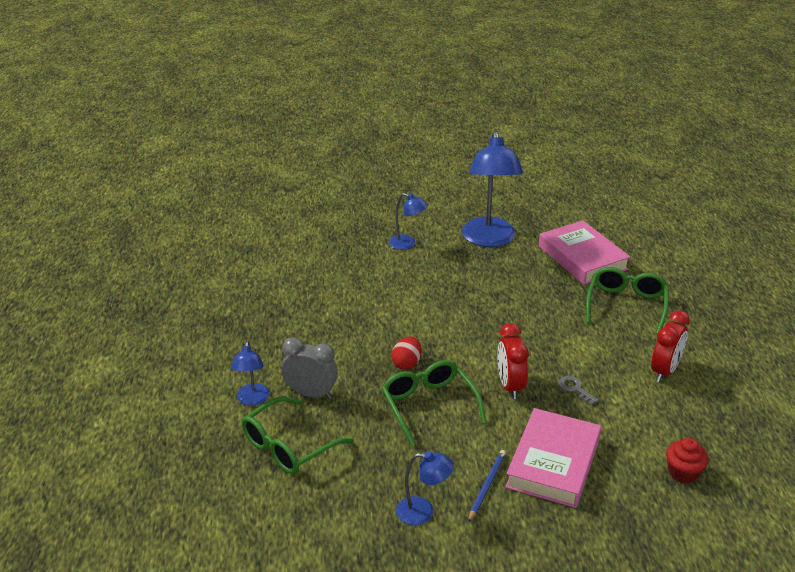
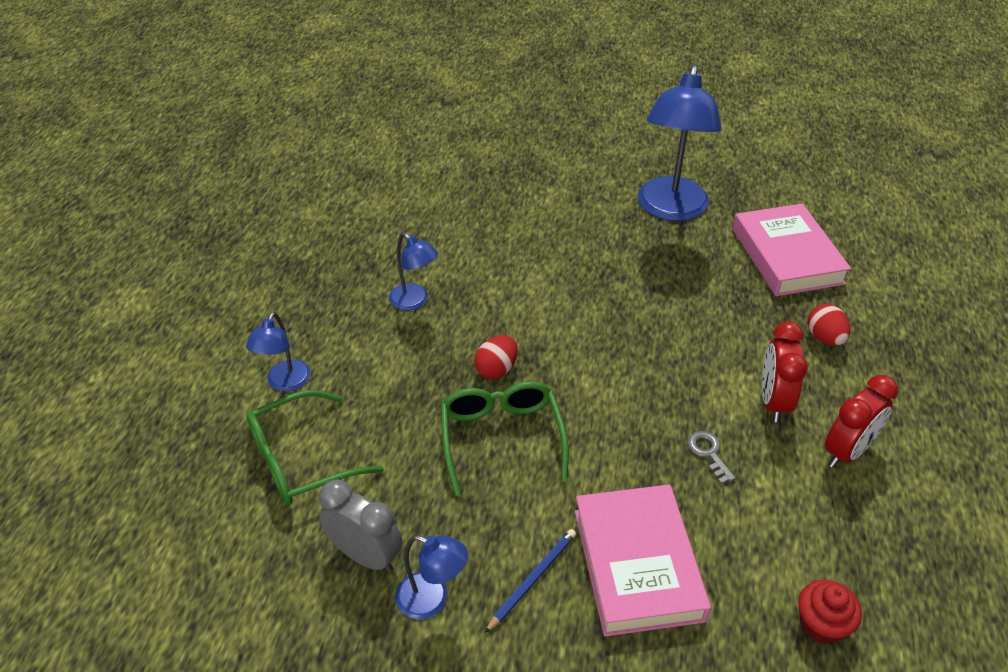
camera: 15 degrees right, 10 degrees up
(311, 394) = (359, 389): grey clock -> grey clock (366, 555)
(407, 244) = (562, 199): blue lamp -> blue lamp (414, 301)
(510, 386) = (620, 430): red clock -> red clock (773, 401)
(553, 463) = (637, 564): pink book -> pink book turned 45 degrees counterclockwise
(626, 305) = (824, 338): green glasses -> red egg

